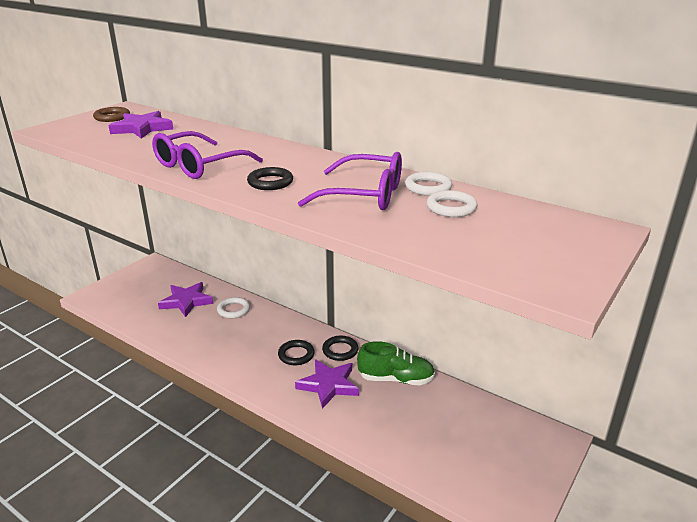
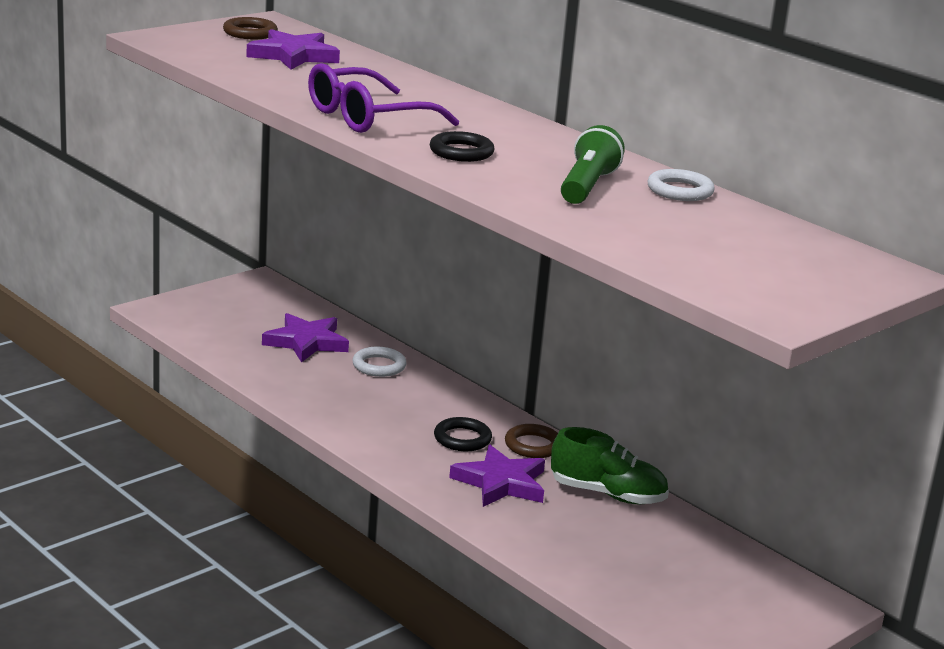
camera: 10 degrees right, 5 degrees down
(340, 350) = (533, 445): black ring -> brown ring
(366, 195) = (587, 186): purple glasses -> green flashlight
(451, 207) = (697, 217): white ring -> none

